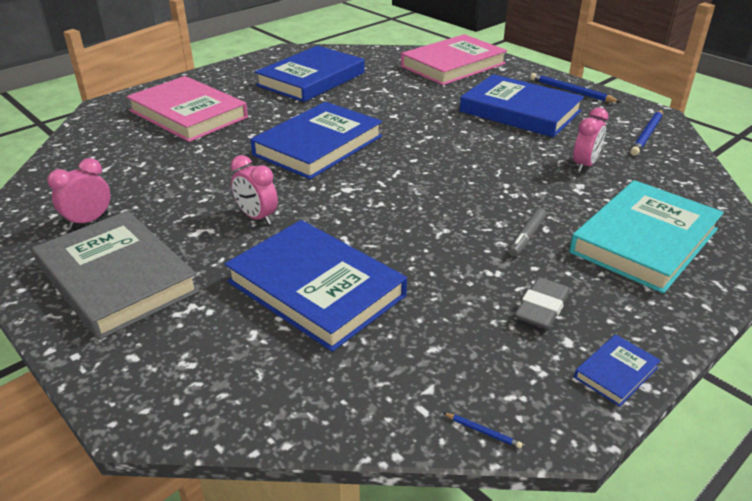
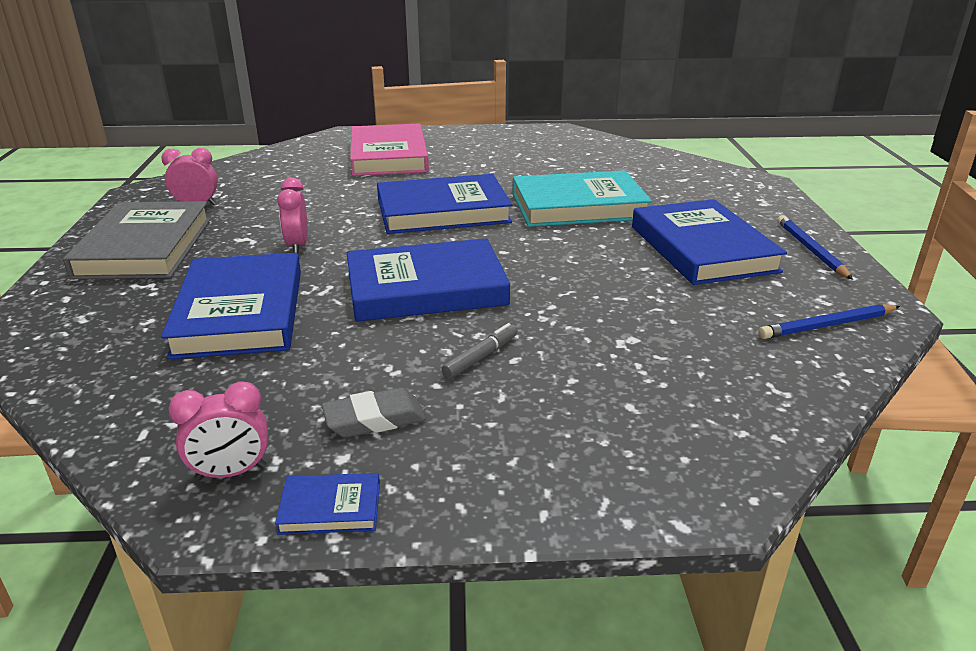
camera: 40 degrees right, 5 degrees down
(311, 79) = (538, 158): blue book -> blue book (426, 288)
(453, 65) = (709, 185): pink book -> none
(483, 431) = (147, 476): blue pencil -> none
(526, 237) = (481, 357): grey marker -> grey marker turned 150 degrees clockwise
(584, 165) = (677, 323): pink clock -> pink clock (231, 473)
(644, 241) = (600, 420): turquoise book -> turquoise book (578, 206)

